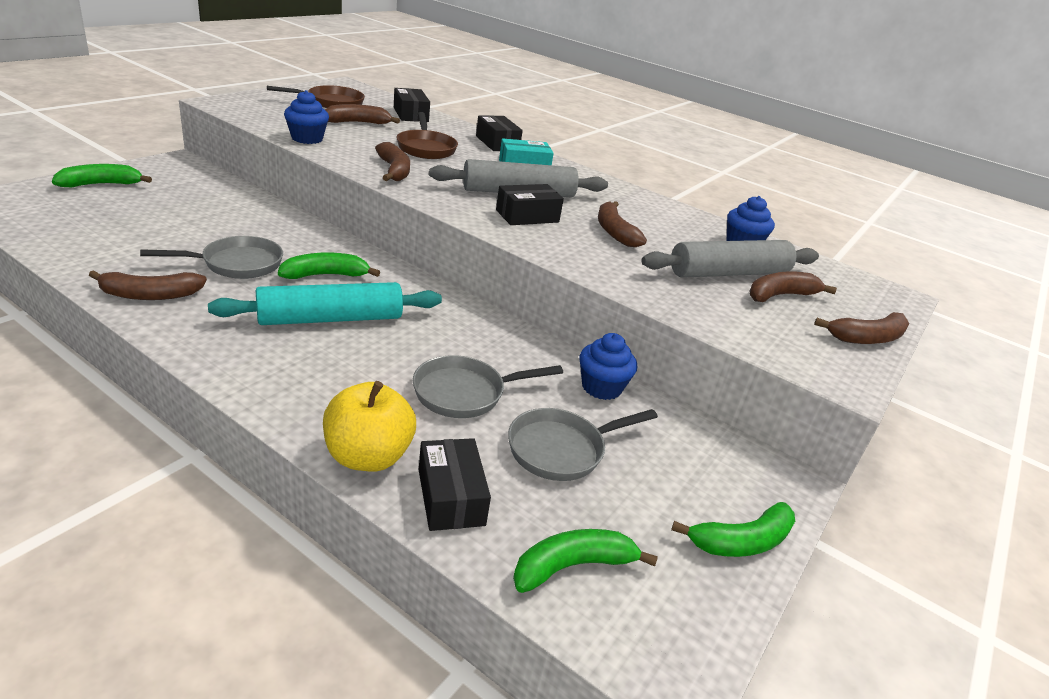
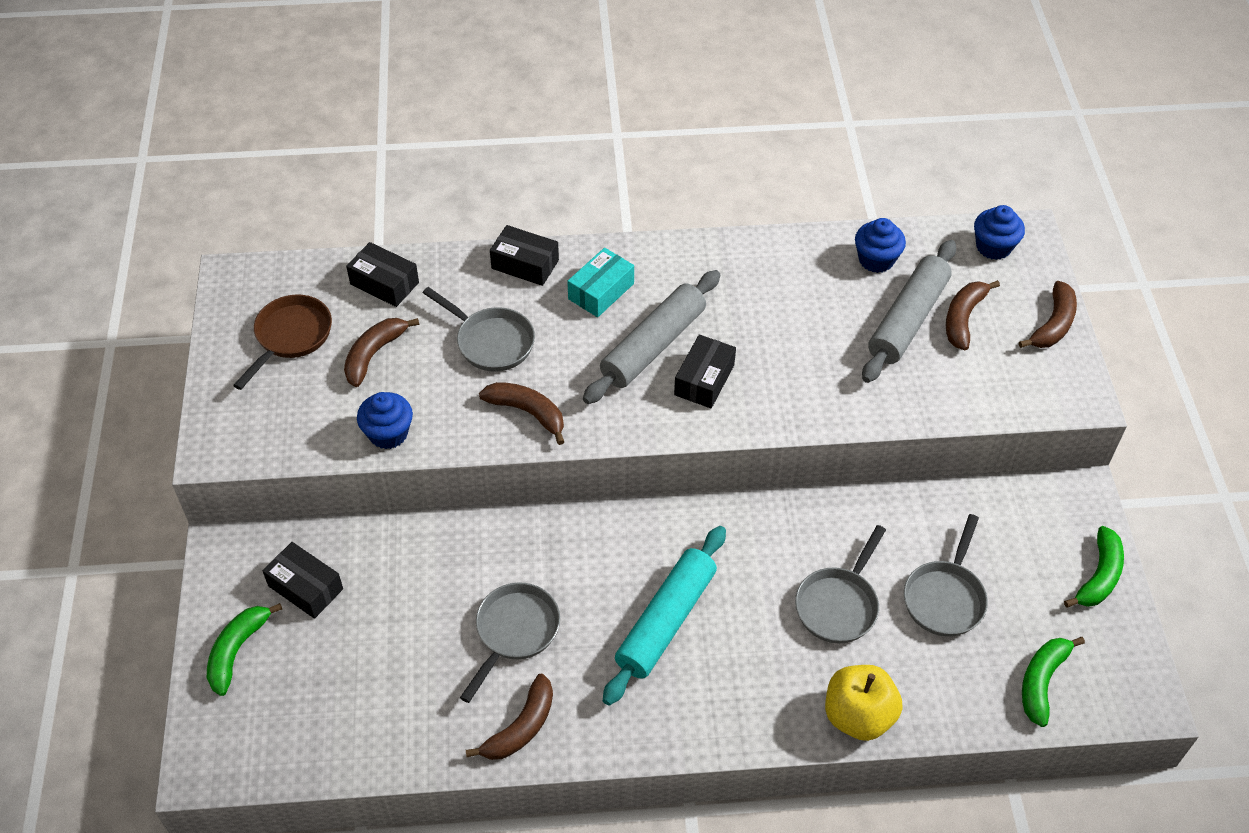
camera: 35 degrees left, 20 degrees up
(325, 275) = (590, 576): green banana -> none
(426, 148) = (491, 342): brown pan -> grey pan
(451, 497) = (935, 698): black box -> black box (305, 587)
(601, 387) = (904, 511): blue cupcake -> blue cupcake (993, 247)
(614, 232) = (782, 337): brown banana -> none

